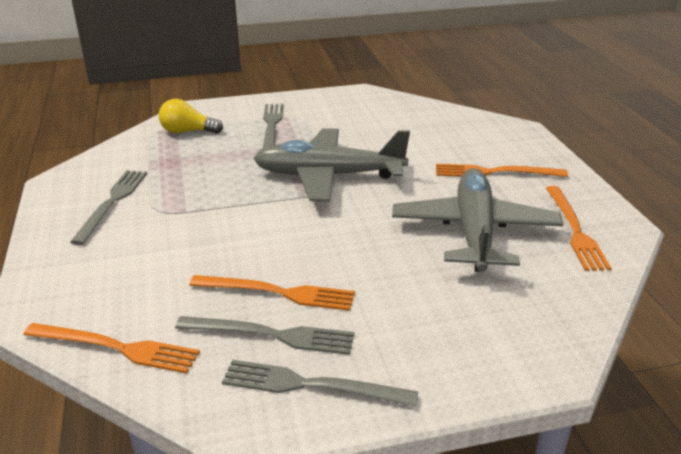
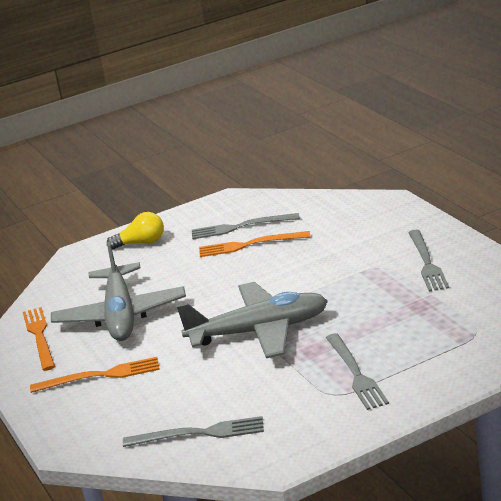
camera: 170 degrees right, 5 degrees down
(116, 348) = (324, 201): orange fork -> none
(187, 131) = (442, 342): yellow light bulb -> yellow light bulb (141, 243)
(311, 385) = (207, 216): grey fork -> grey fork (199, 433)

